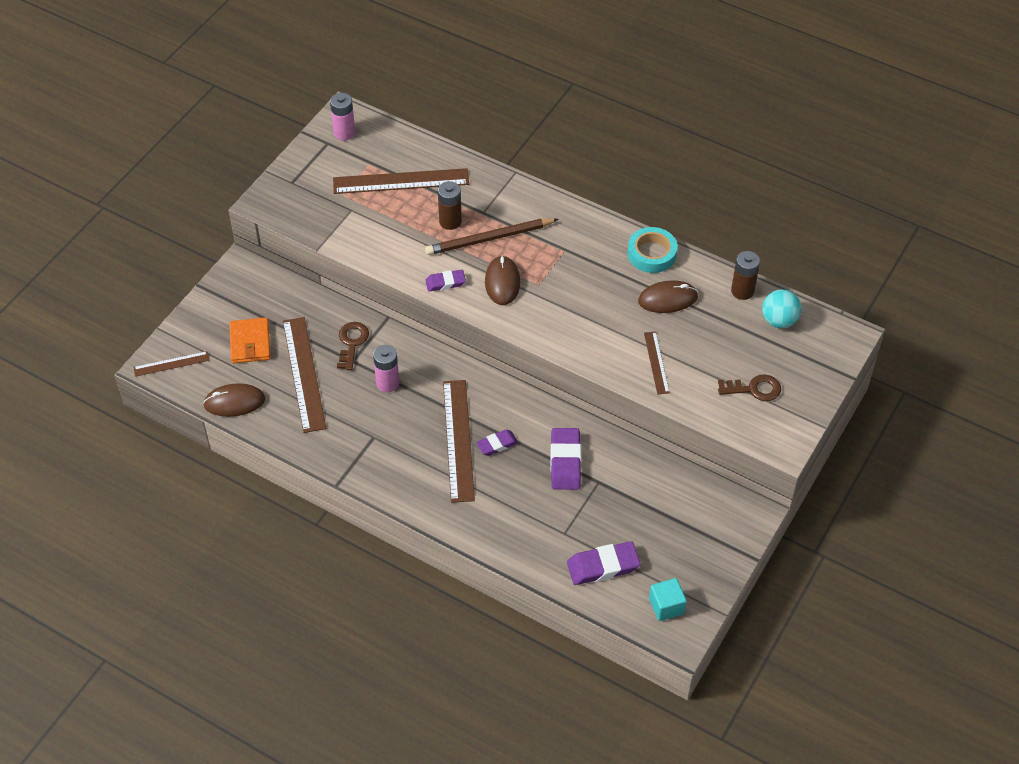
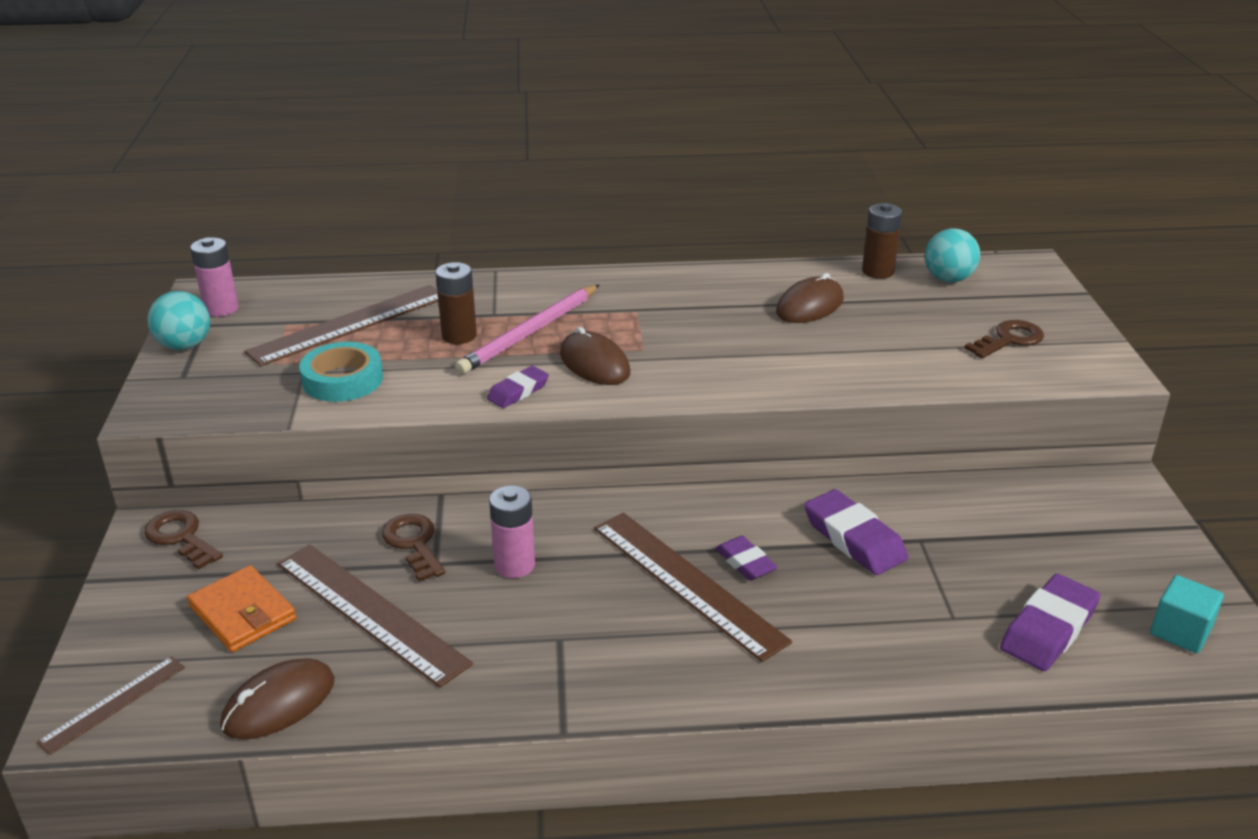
camera: 35 degrees left, 20 degrees down
(251, 279) = (181, 537): none -> brown key
(307, 156) = (185, 346): none -> turquoise ball
(489, 239) = (530, 333): brown pencil -> pink pencil
(497, 444) = (745, 562): purple eraser -> purple eraser turned 60 degrees counterclockwise
(651, 254) = (741, 278): turquoise tape -> turquoise tape (342, 380)
(656, 362) = (874, 361): brown ruler -> none

